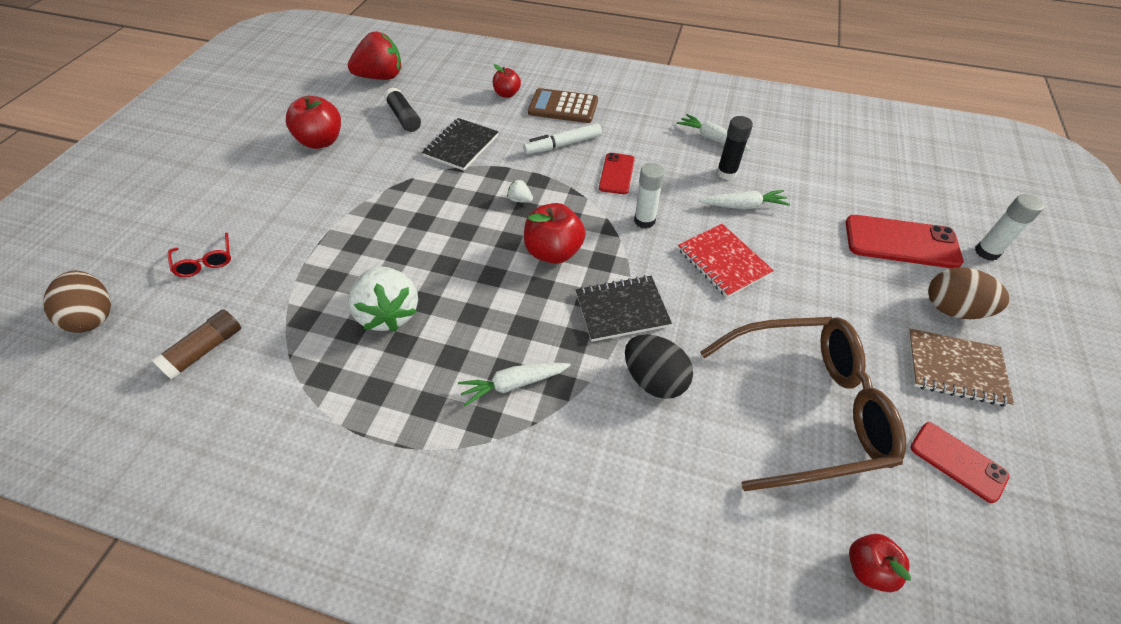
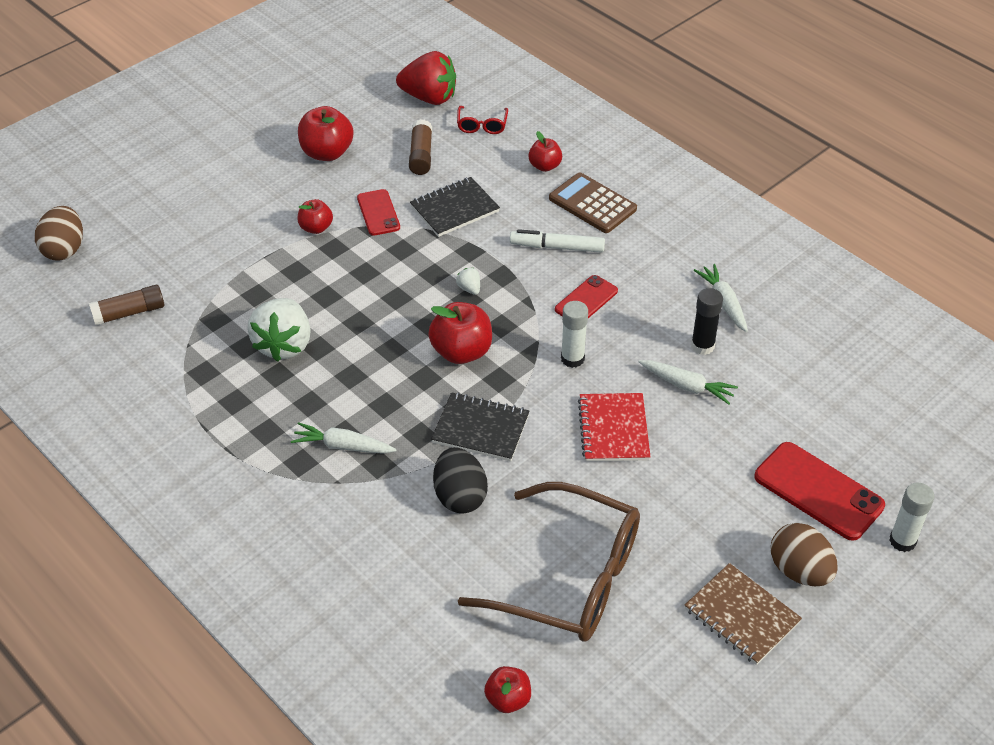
camera: 30 degrees right, 5 degrees down
(205, 261) = (166, 236): red glasses -> red glasses (482, 125)
(351, 201) = (316, 228): none -> red apple
(404, 117) = (421, 155): black glue stick -> brown glue stick
(957, 461) = (660, 677): red phone -> red phone (378, 213)

